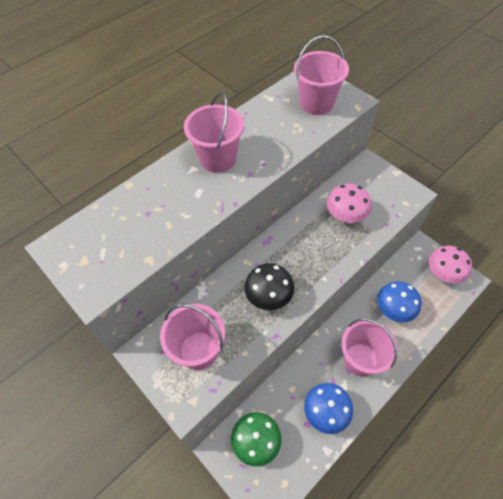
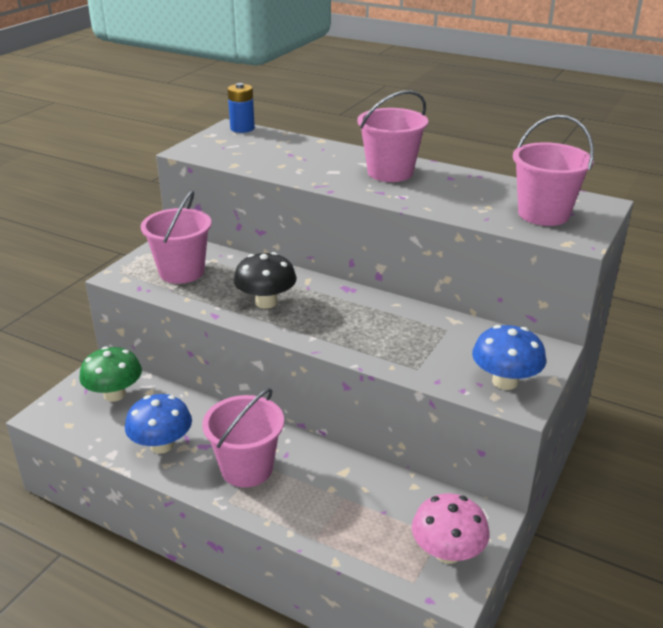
camera: 70 degrees right, 25 degrees down
(63, 237) = (242, 128): none -> blue battery
(345, 216) = (428, 342): pink mushroom -> none
(394, 309) = (344, 495): blue mushroom -> blue mushroom (505, 381)

